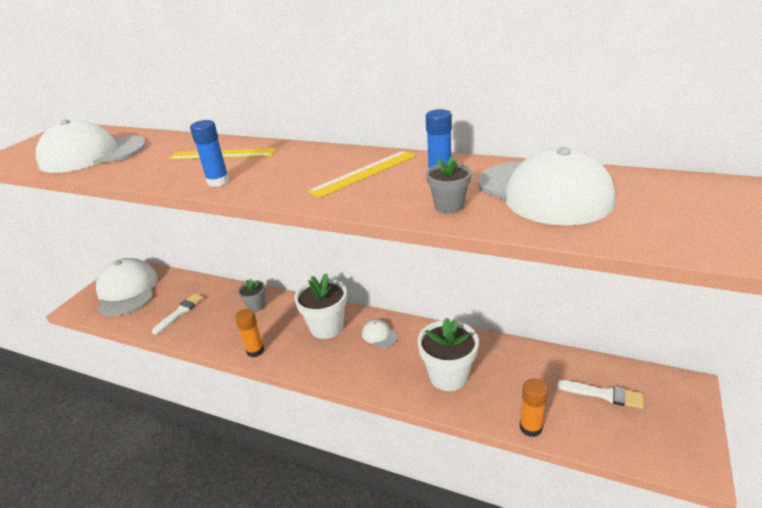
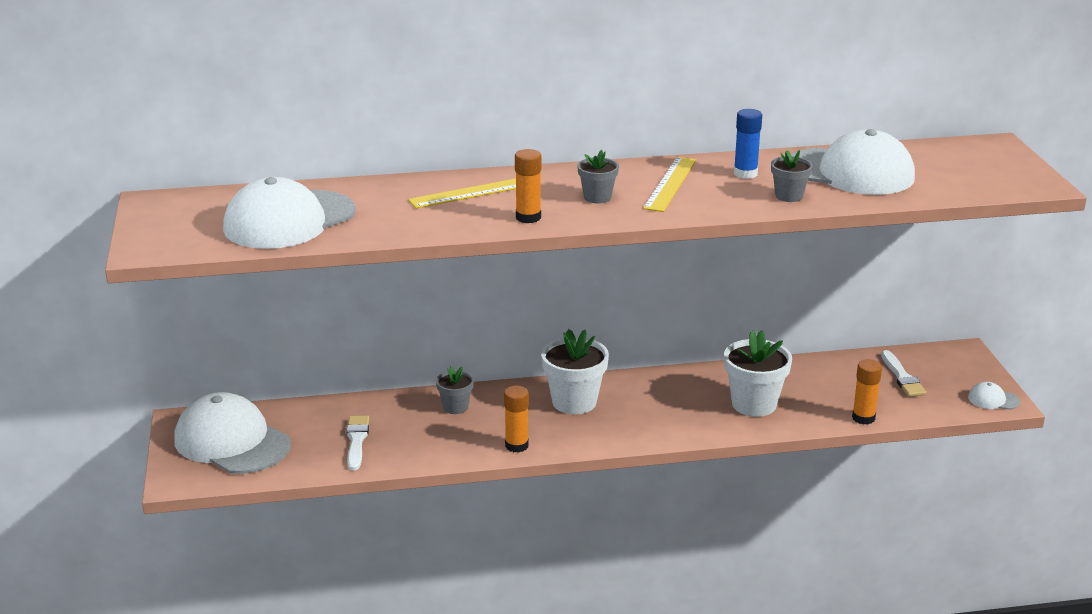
camera: 35 degrees left, 5 degrees down
(218, 181) = (528, 217): blue glue stick -> orange glue stick
(292, 174) = (597, 197): none -> grey flower pot
(379, 335) = (644, 392): white cap -> white cap (993, 400)
(603, 394) = (902, 377): white brush -> white brush turned 90 degrees clockwise

